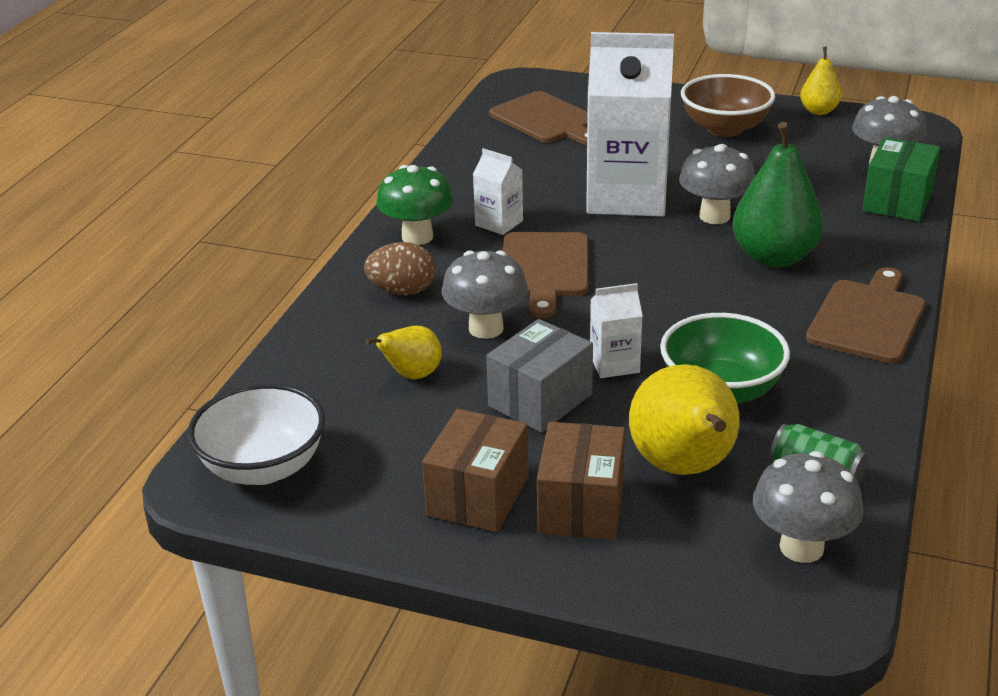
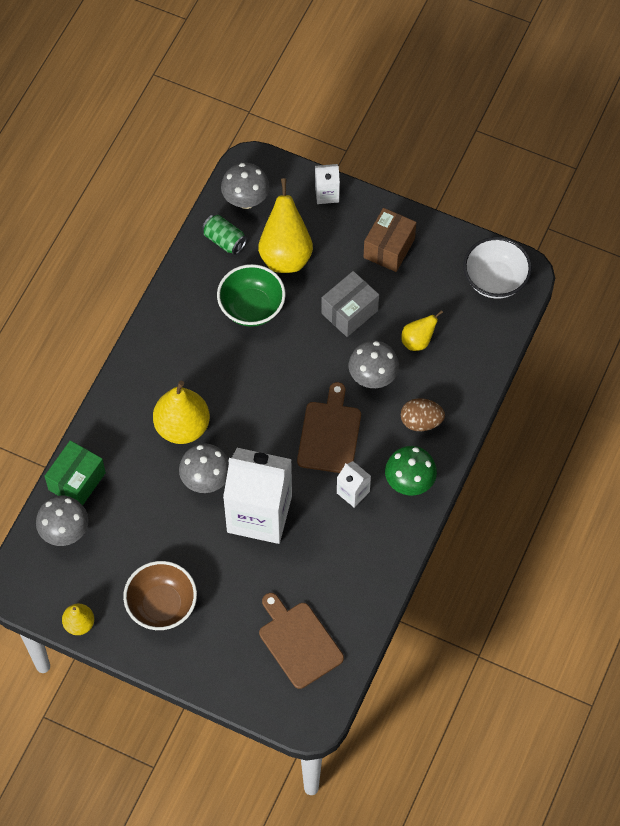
camera: 175 degrees left, 30 degrees up
(581, 507) = (340, 235): brown box -> none
(614, 364) = (304, 336): white carton -> white carton (327, 194)
(774, 257) = (182, 427): green pear -> yellow pear
(868, 318) = (149, 358): brown cutting board -> none

